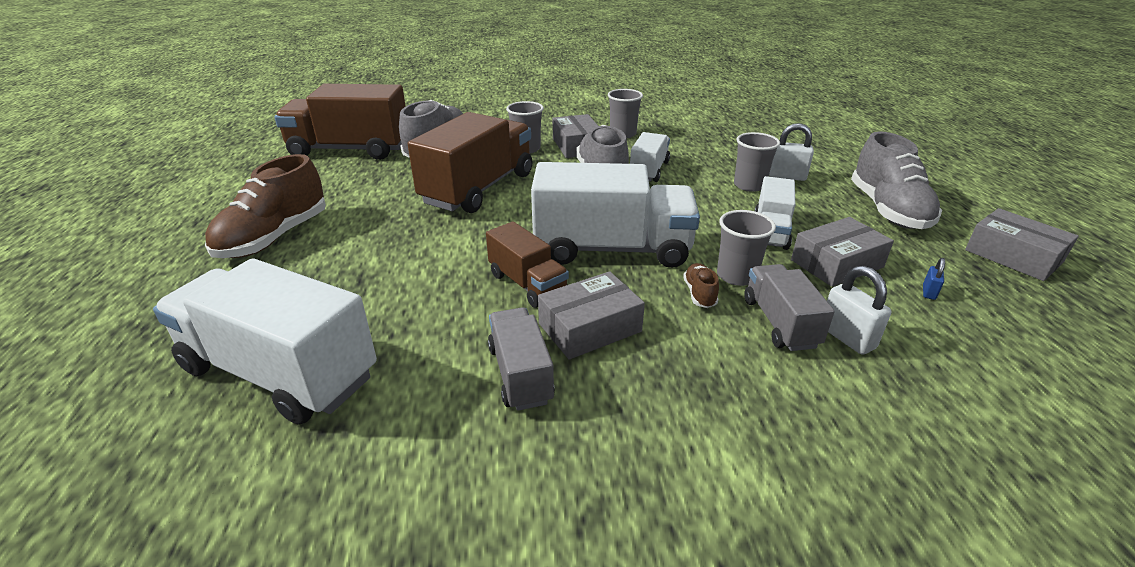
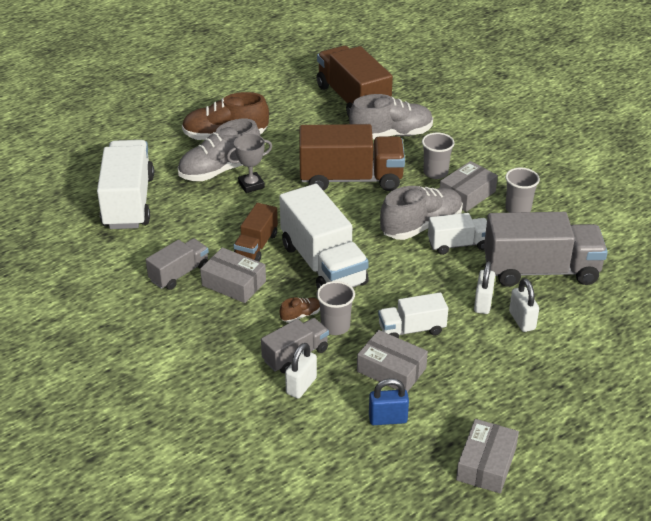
camera: 60 degrees right, 5 degrees up
(401, 250) = (251, 185): none -> grey trophy
(719, 150) = (540, 270): none -> grey truck
(749, 185) = (483, 303): grey cup -> white padlock
(888, 210) = (509, 387): grey shoe -> grey shoe (219, 170)
(929, 292) = (388, 419): blue padlock -> blue padlock, size x1.89

